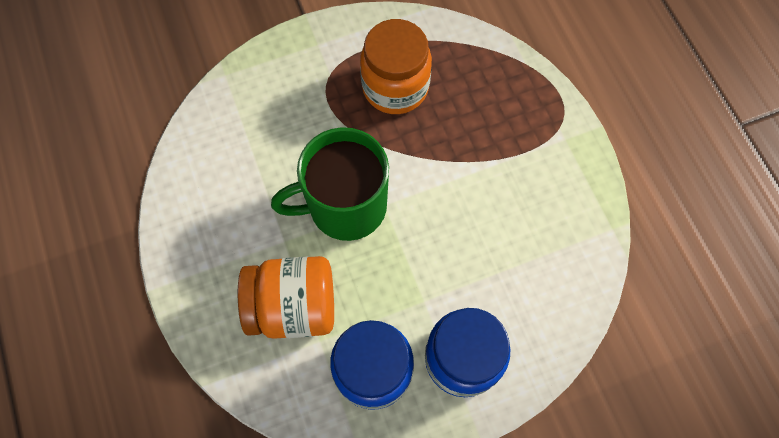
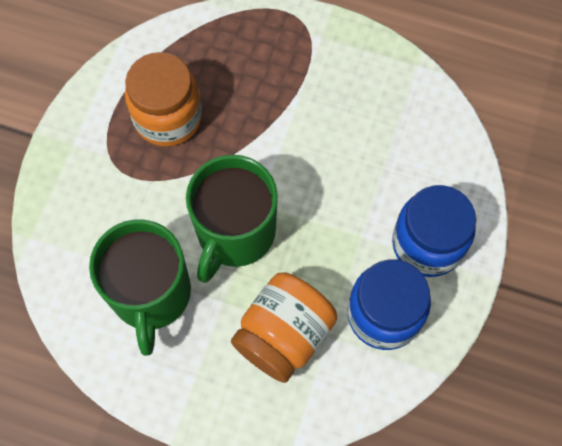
camera: 50 degrees left, 0 degrees up
(248, 187) = (151, 294): none -> green mug

